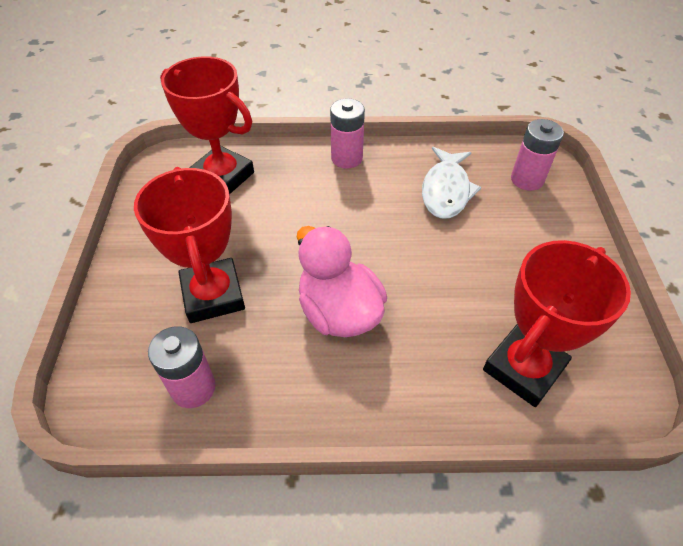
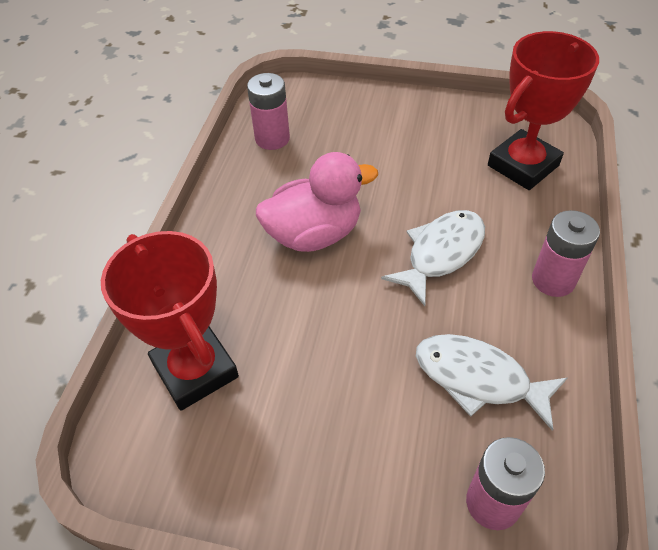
camera: 105 degrees right, 0 degrees up
(213, 295) = (360, 152): red trophy -> none
(338, 219) = (441, 253): none -> white fish

